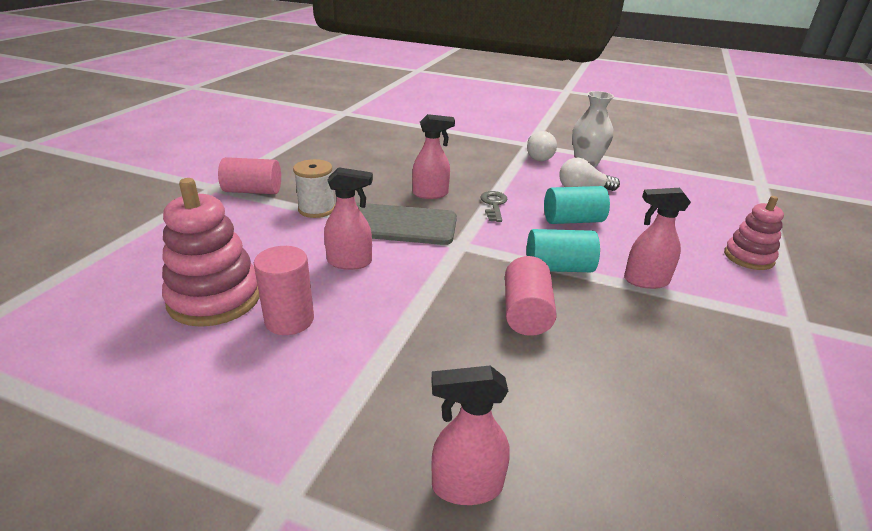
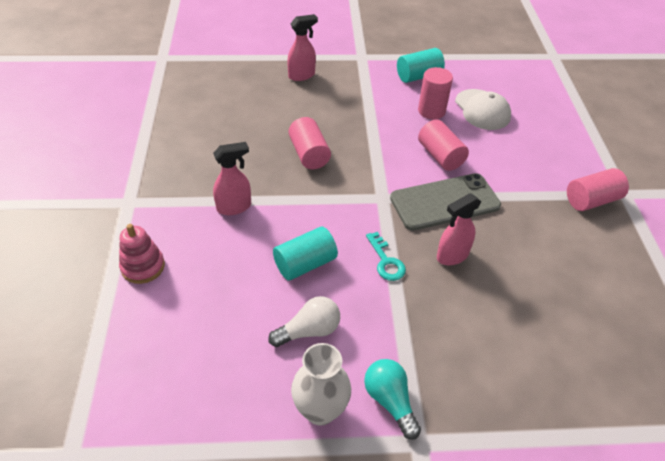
camera: 155 degrees right, 15 degrees up
(215, 298) = (482, 110): pink stacking toy -> white cap
(316, 209) = (518, 197): white spool -> none
(350, 262) = (440, 156): pink spray bottle -> pink cylinder
(494, 205) = (386, 261): grey key -> turquoise key
(538, 156) = (390, 401): white light bulb -> turquoise light bulb
(558, 268) = (300, 198): turquoise cylinder -> turquoise cylinder (418, 76)

